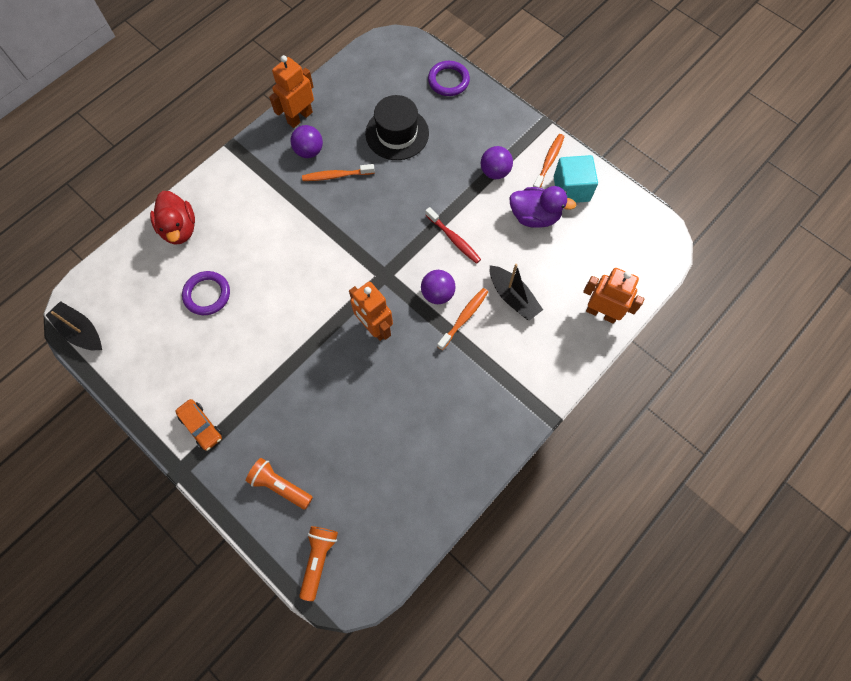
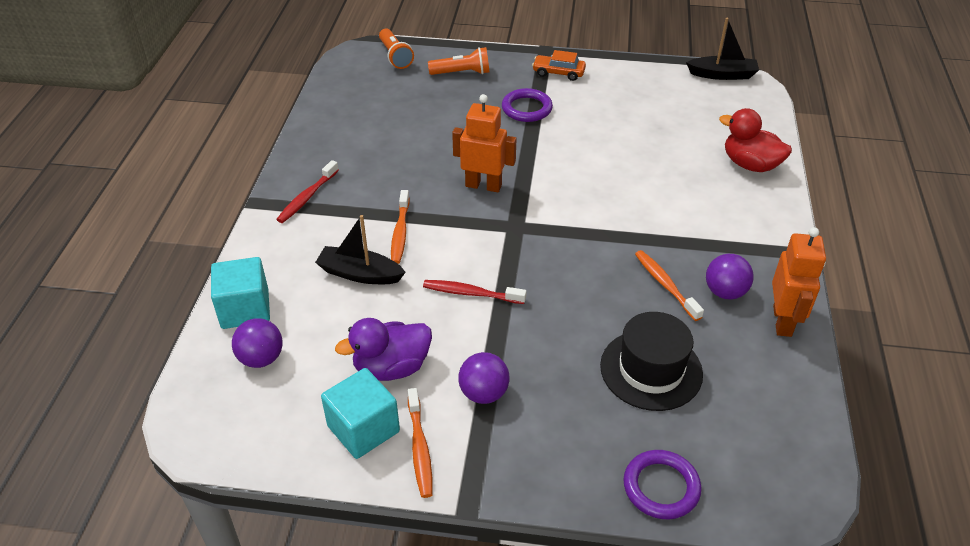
camera: 145 degrees right, 25 degrees down
(207, 294) = (659, 137): purple ring -> purple ring (526, 108)
(336, 176) = (665, 285): orange toothbrush -> orange toothbrush turned 75 degrees counterclockwise
(437, 294) = (445, 238): purple ball -> purple ball (261, 358)
(509, 398) = (307, 197): none -> red toothbrush
(601, 312) = (245, 309): orange robot -> turquoise cube

